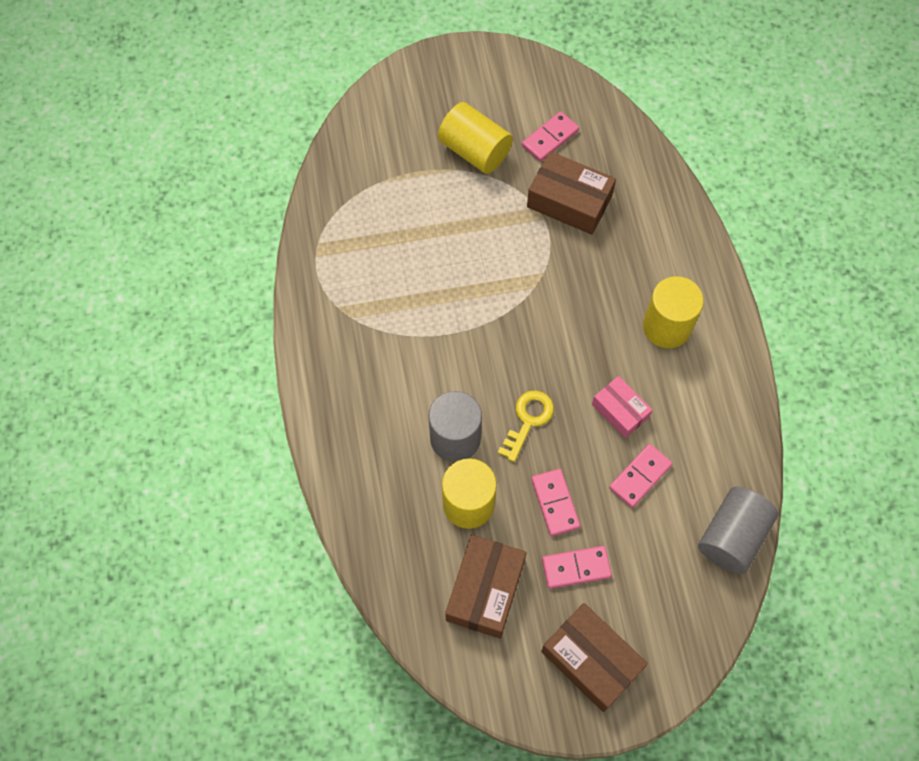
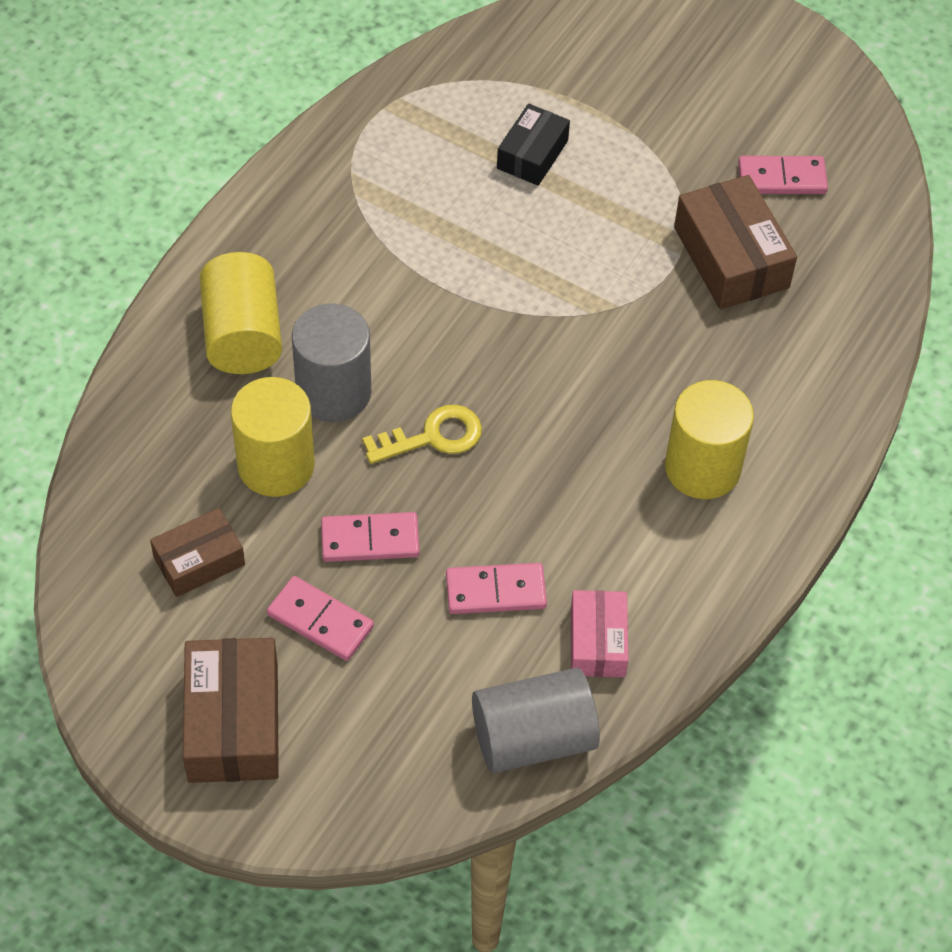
camera: 40 degrees right, 10 degrees down
(418, 222) = (532, 154): none -> black box
(474, 151) = (677, 130): yellow cylinder -> yellow cylinder (242, 335)
(485, 590) = (199, 561): brown box -> brown box, size x0.62
(555, 503) = (370, 540): pink domino -> pink domino turned 60 degrees clockwise
(620, 411) = (548, 509): pink box -> pink box (598, 642)

